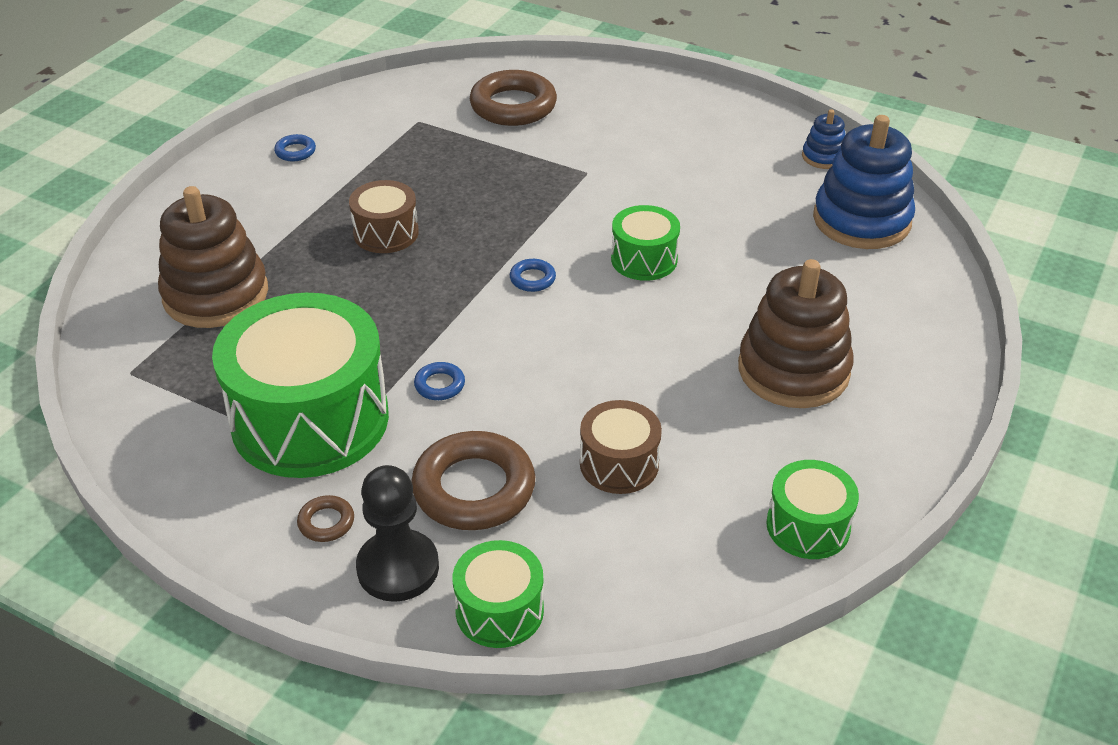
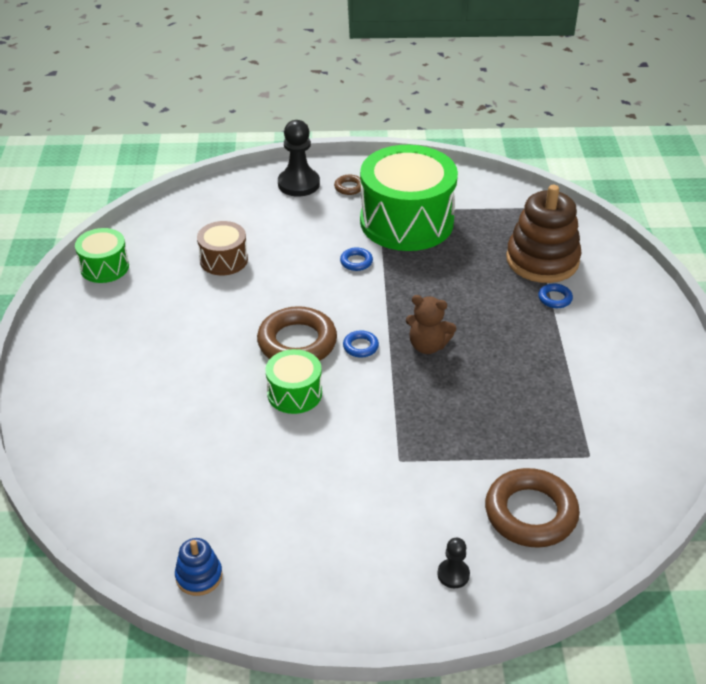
camera: 150 degrees right, 0 degrees up
(295, 151) = (640, 381): blue ring -> blue ring (555, 298)
(386, 233) = (492, 340): brown drum -> none
(459, 253) = (428, 346): none -> brown teddy bear
(474, 488) = (291, 223): brown ring -> brown ring (297, 342)
(499, 610) = (239, 186): green drum -> none
(613, 95) = (453, 574): none -> black pawn
(793, 370) = (145, 350): brown stacking toy -> none
(861, 220) = (137, 506): blue stacking toy -> none

